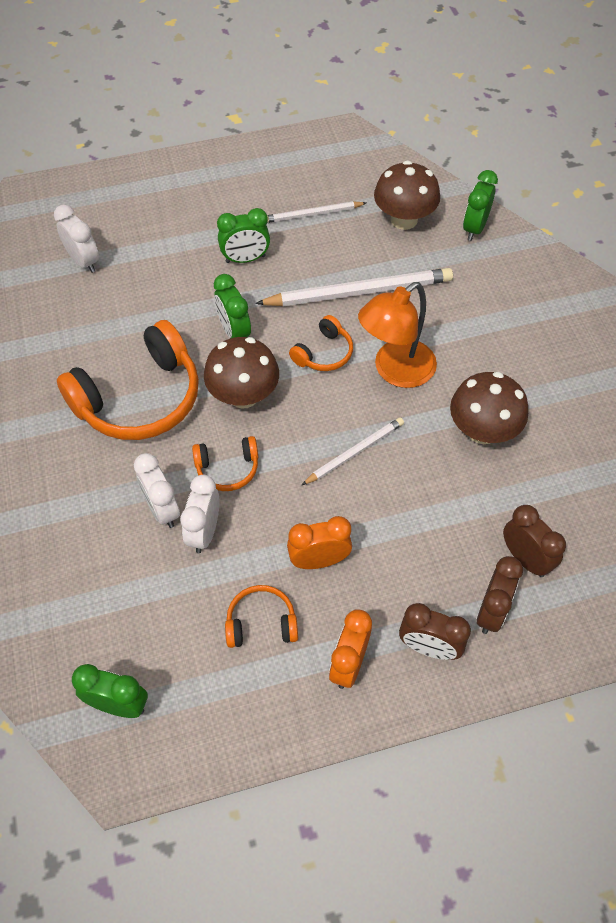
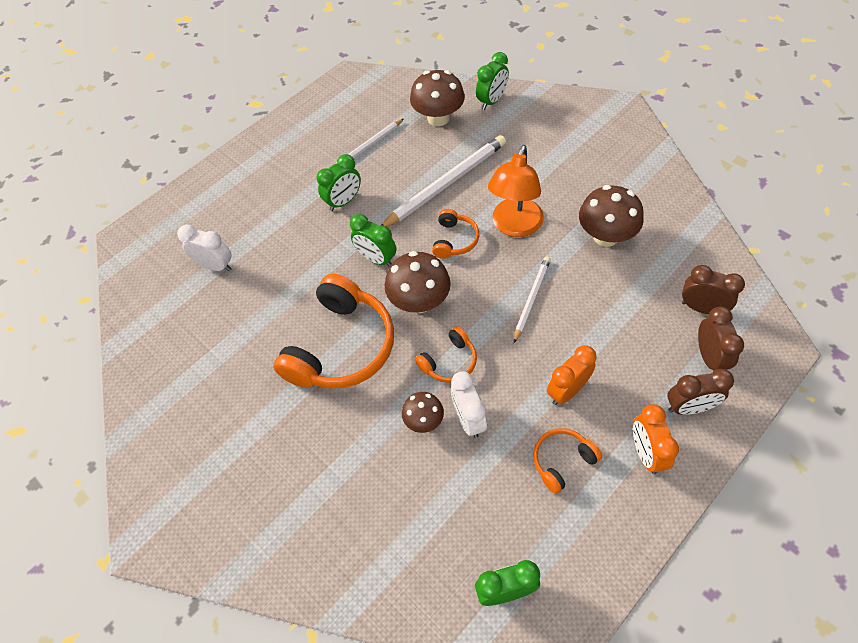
camera: 25 degrees left, 0 degrees up
(162, 509) = (424, 420): white clock -> brown mushroom
(474, 228) = (492, 101): green clock -> green clock turned 135 degrees counterclockwise

